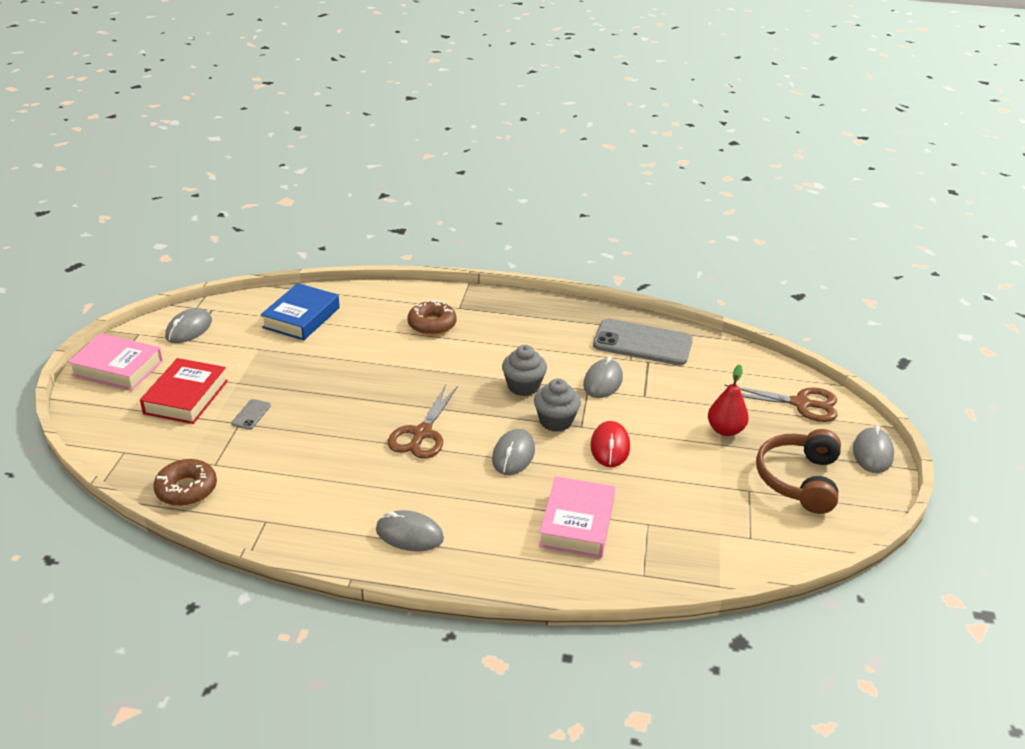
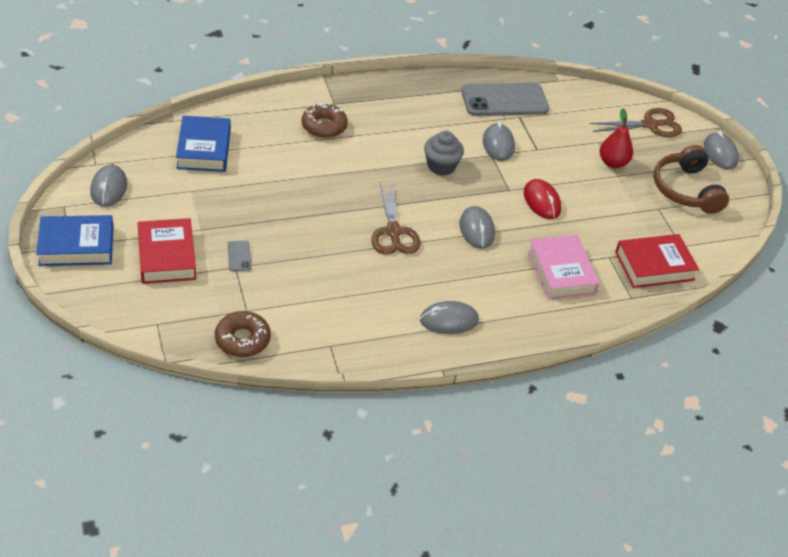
camera: 30 degrees left, 10 degrees up
(117, 368) = (76, 246): pink book -> blue book
(555, 421) = (487, 190): grey cupcake -> none
(698, 549) = (654, 266): none -> red book

